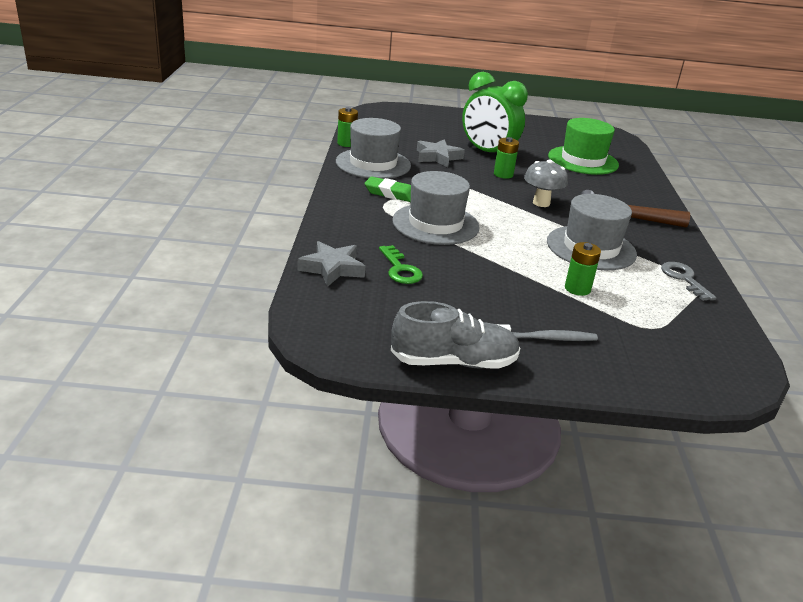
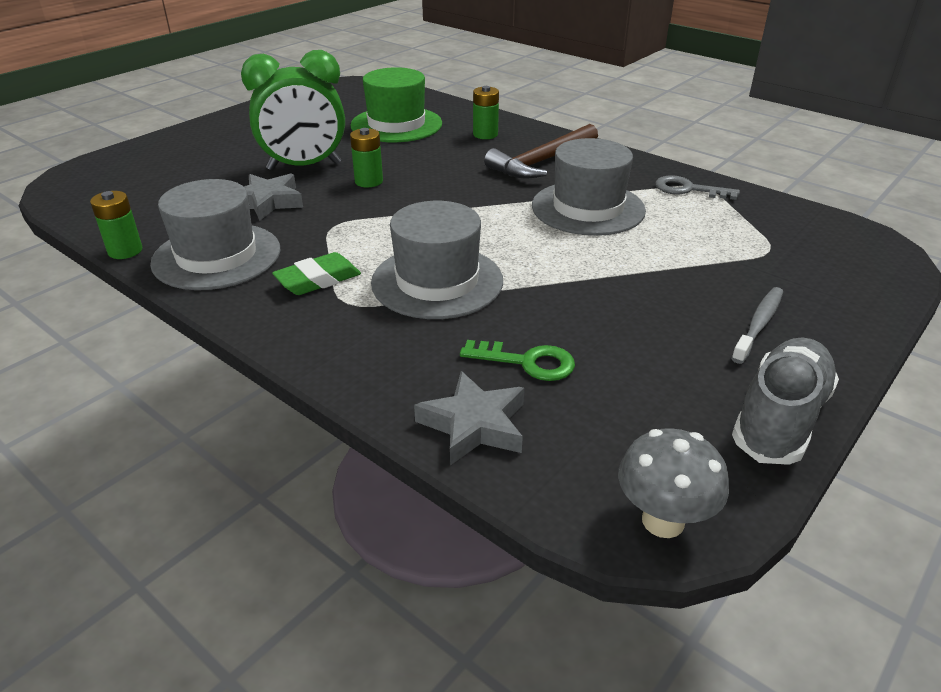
camera: 50 degrees left, 5 degrees up
(541, 203) = (462, 190): grey mushroom -> grey mushroom (663, 521)
(577, 289) = (666, 256): green battery -> green battery (485, 134)

